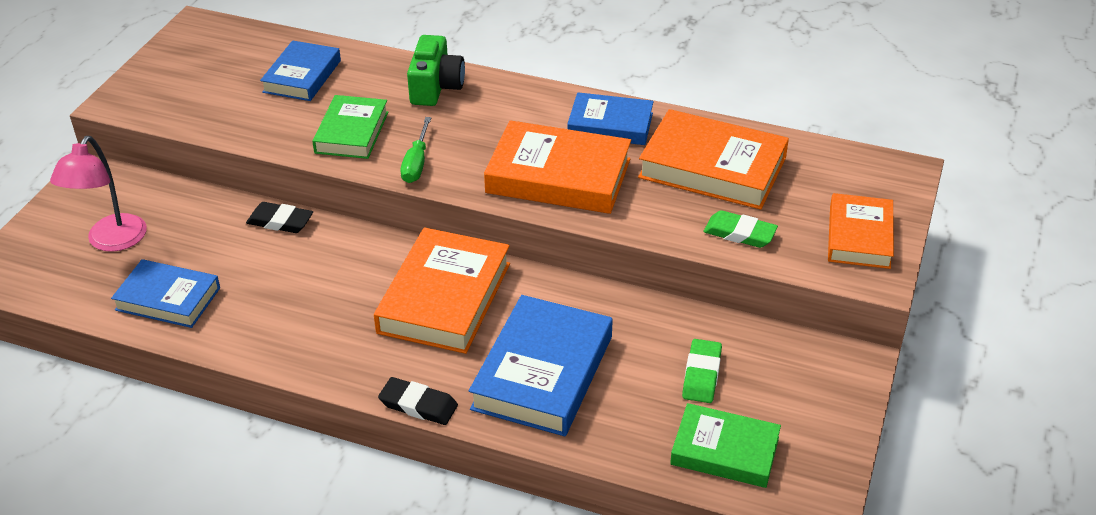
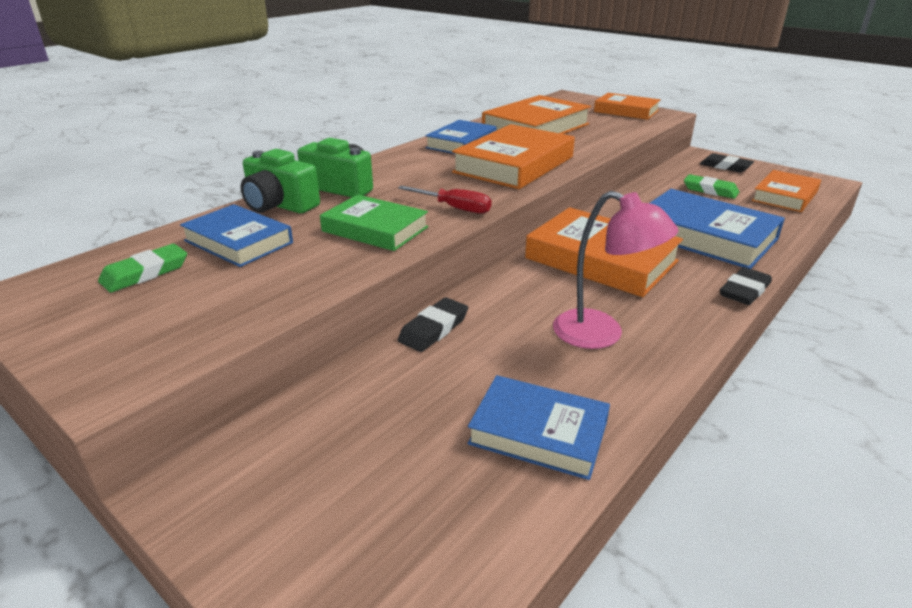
camera: 70 degrees left, 10 degrees down
(111, 241) = (379, 479): pink lamp -> pink lamp (601, 334)
(168, 299) = (538, 432): blue book -> blue book turned 75 degrees clockwise
(379, 69) = (279, 205): none -> green camera
(416, 163) = (454, 208): green screwdriver -> red screwdriver
(725, 451) = (785, 196): green book -> orange book
(739, 233) = (611, 132): green eraser -> green eraser (145, 273)
(816, 389) = (725, 166): none -> black eraser

